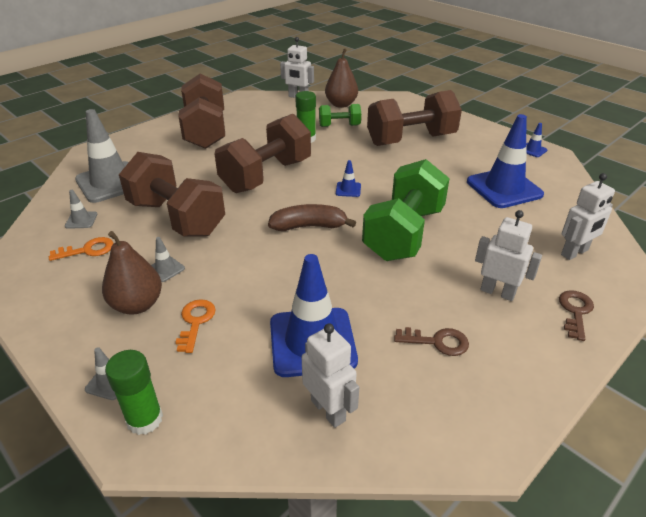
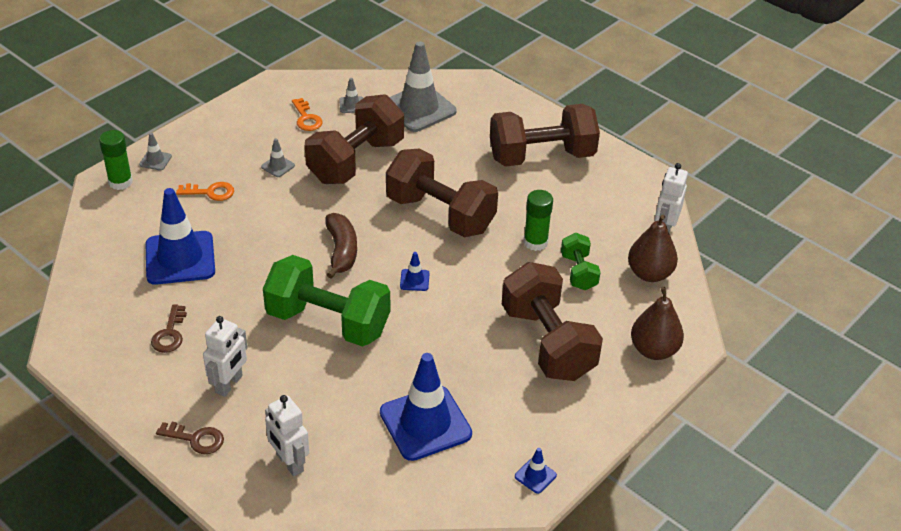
camera: 85 degrees right, 5 degrees up
(137, 305) = (233, 159): brown pear -> brown pear (654, 350)
(328, 410) = (111, 268): white robot -> none

